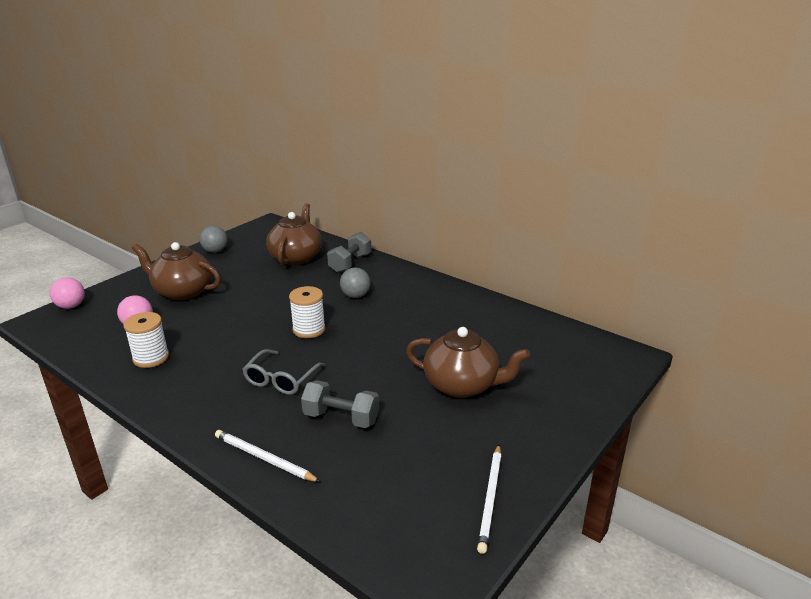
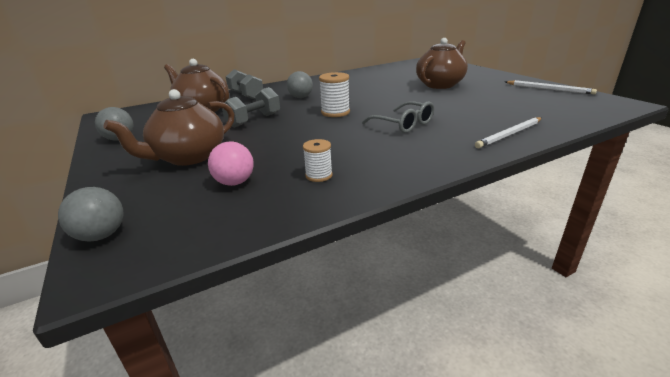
camera: 65 degrees left, 0 degrees up
(71, 306) = (101, 235): pink ball -> grey ball
(151, 358) = (319, 175): white spool -> white spool, size x0.64
(341, 418) = (464, 111): grey dumbbell -> grey dumbbell (254, 120)

